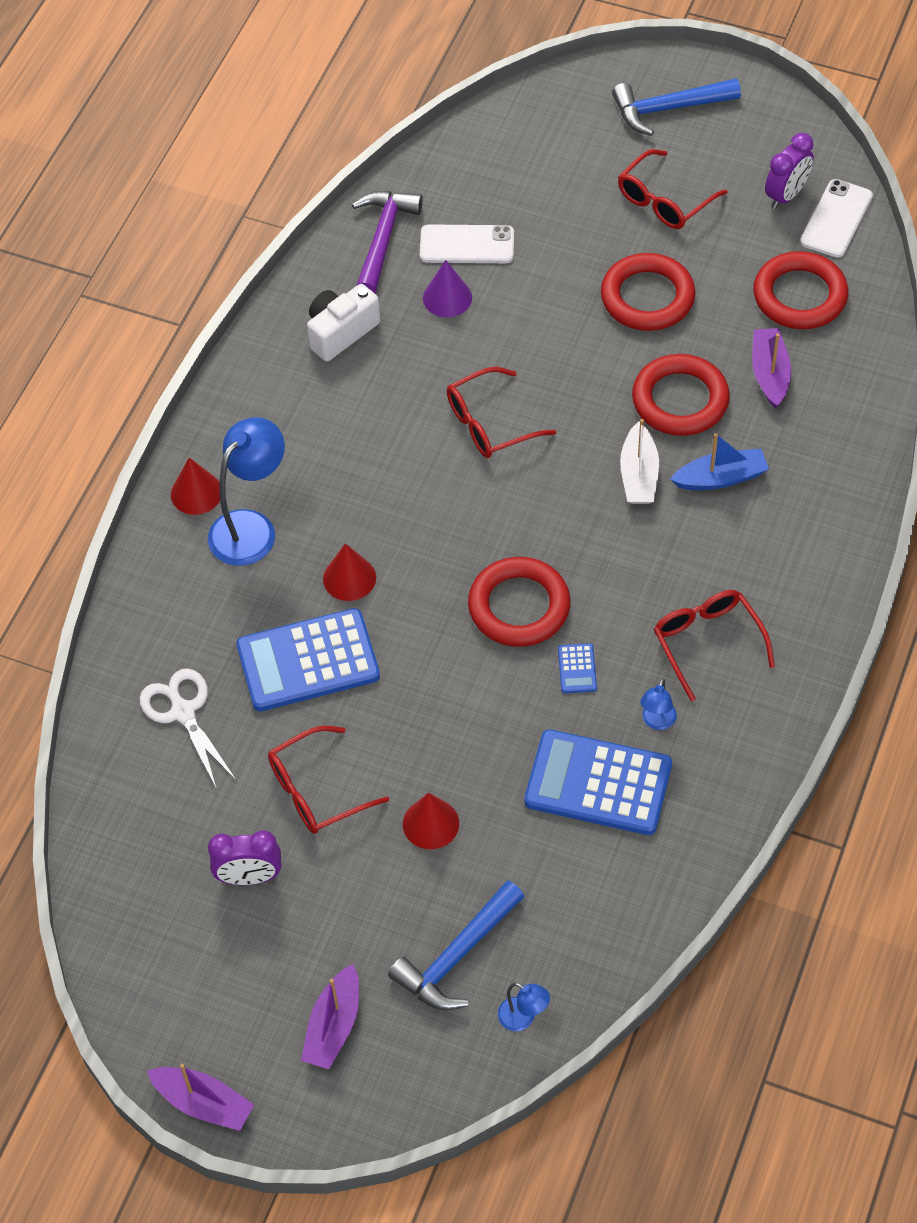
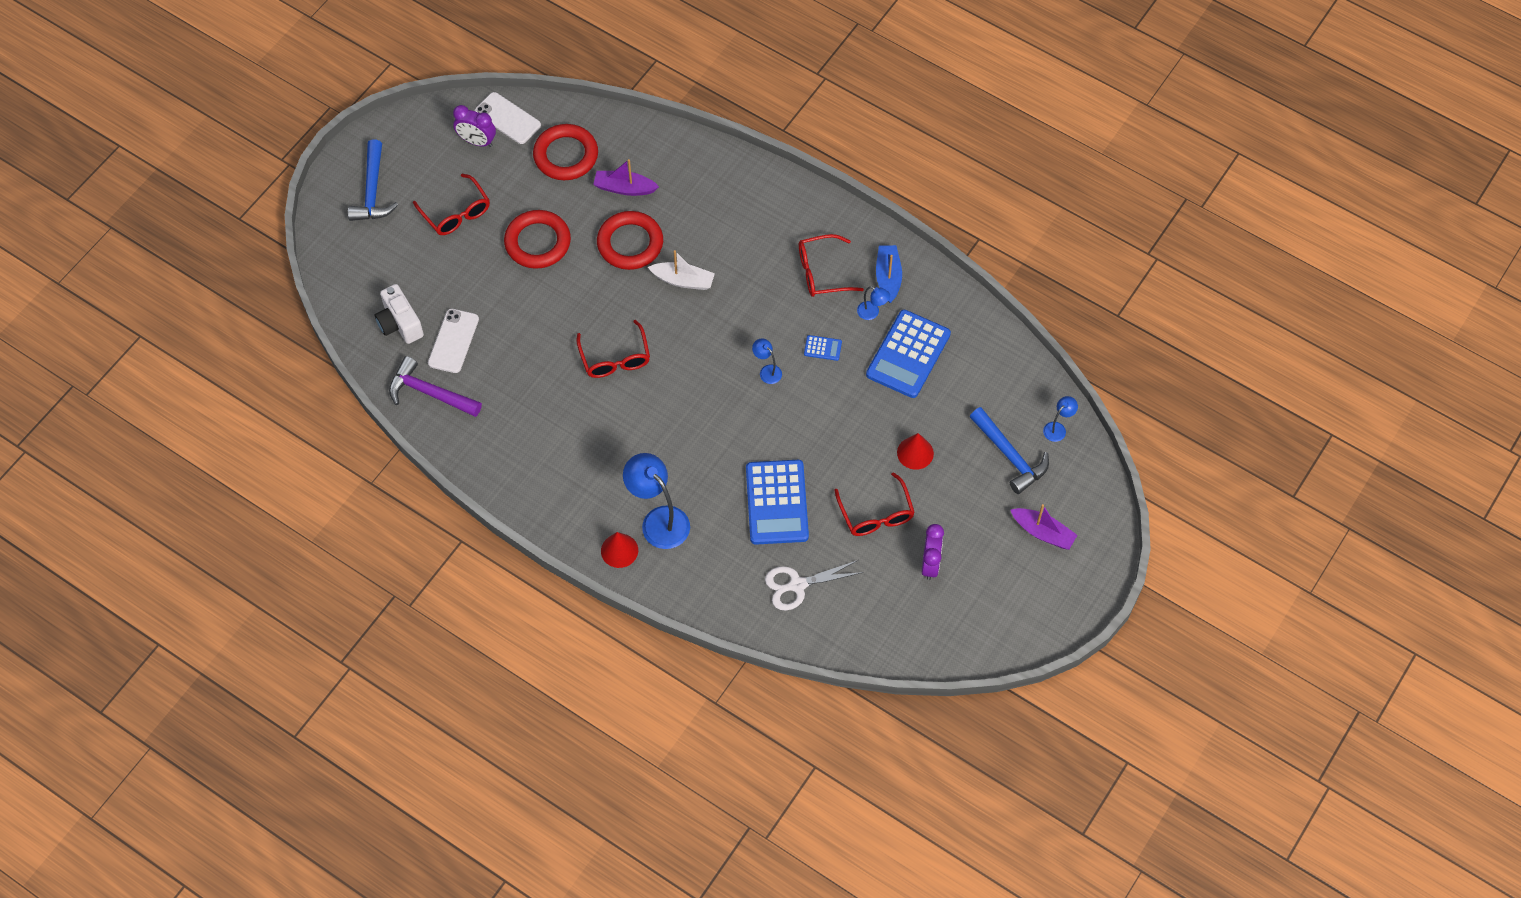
camera: 80 degrees left, 5 degrees up
(203, 1103) = (1080, 614): purple boat -> none
(341, 332) = (506, 435): white camera -> white camera (400, 323)
(349, 578) = (717, 466): red cone -> none
(447, 298) = (497, 362): purple cone -> none
(519, 606) = (767, 371): red ring -> blue lamp
(720, 478) = (699, 235): blue boat -> blue boat (888, 277)
(786, 195) = (477, 141): purple clock -> purple clock turned 150 degrees clockwise

